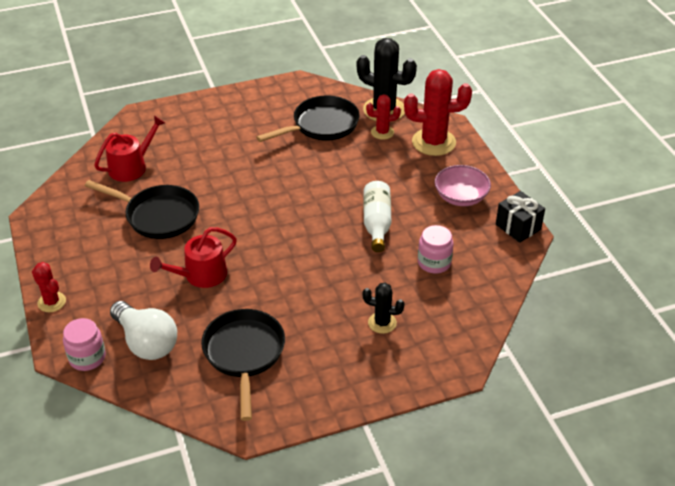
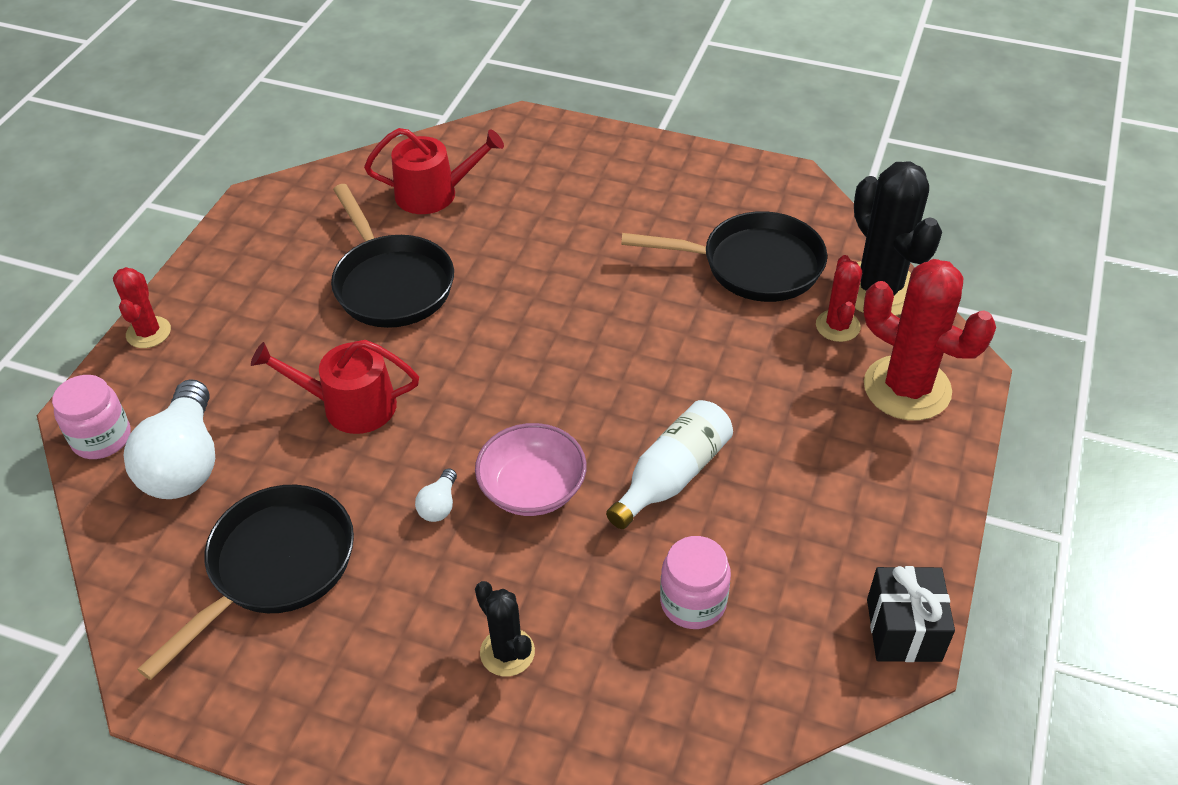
camera: 40 degrees right, 5 degrees up
(290, 289) = (439, 505): none -> white light bulb
(382, 132) = (837, 326): red cactus -> red cactus turned 60 degrees clockwise
(461, 197) = (856, 512): pink bowl -> pink bowl (532, 488)

